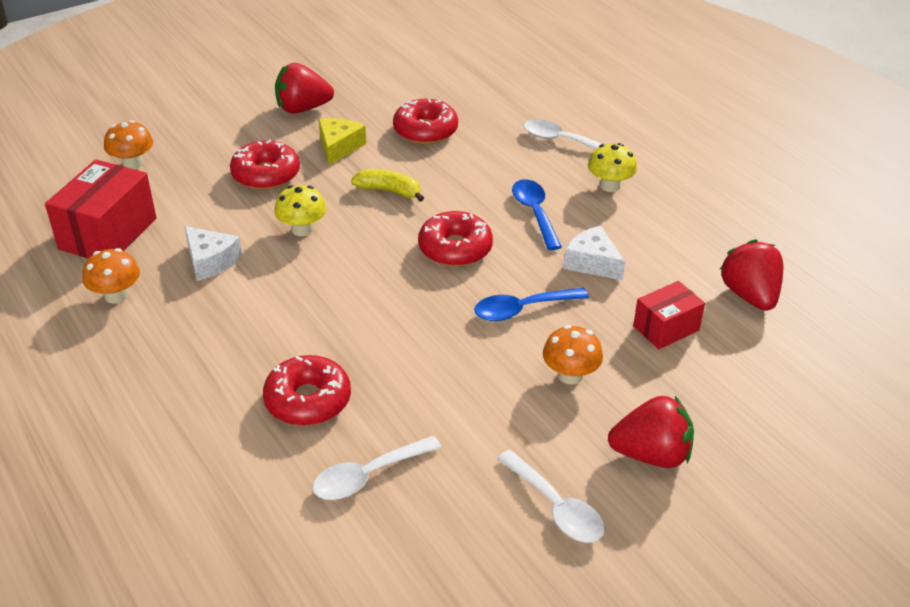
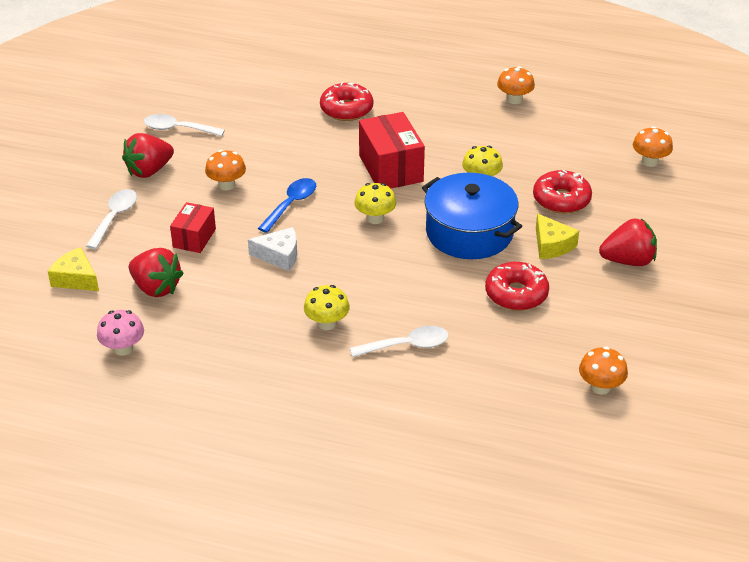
camera: 140 degrees right, 0 degrees up
(108, 233) = (579, 121): red box -> red box (390, 168)
(210, 261) = (500, 138): white cheese -> none
(302, 109) = (628, 261): red strawberry -> red strawberry turned 45 degrees clockwise
(368, 476) = (278, 99): white spoon -> white spoon (114, 217)
(389, 191) = (469, 232): yellow banana -> blue pot
(455, 248) = (375, 218): red donut -> yellow mushroom
(457, 59) = (600, 387): none -> orange mushroom
(534, 213) = (355, 270): blue spoon -> none
(822, 255) = (123, 348): none -> pink mushroom
(836, 351) = (76, 279): none -> yellow cheese

